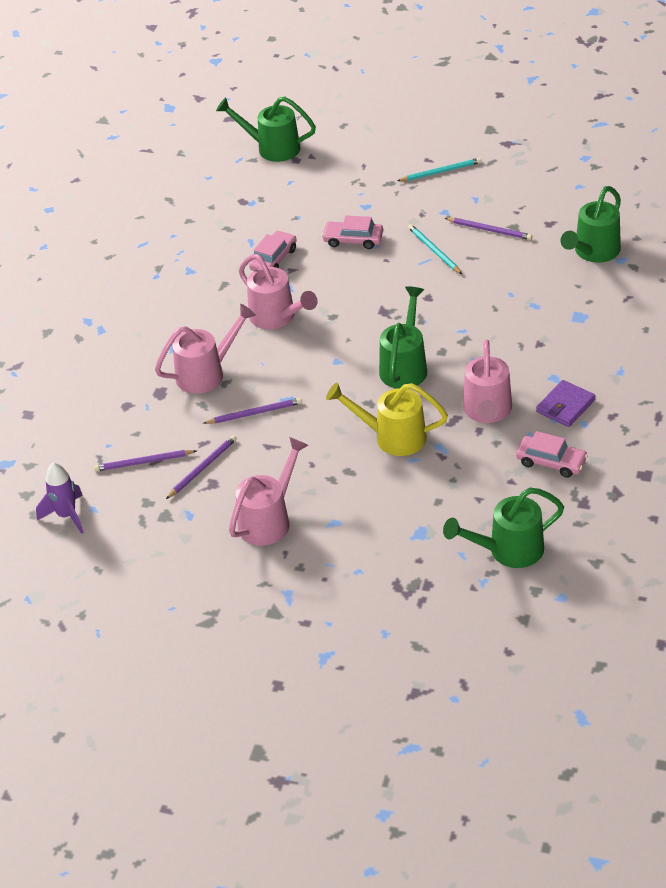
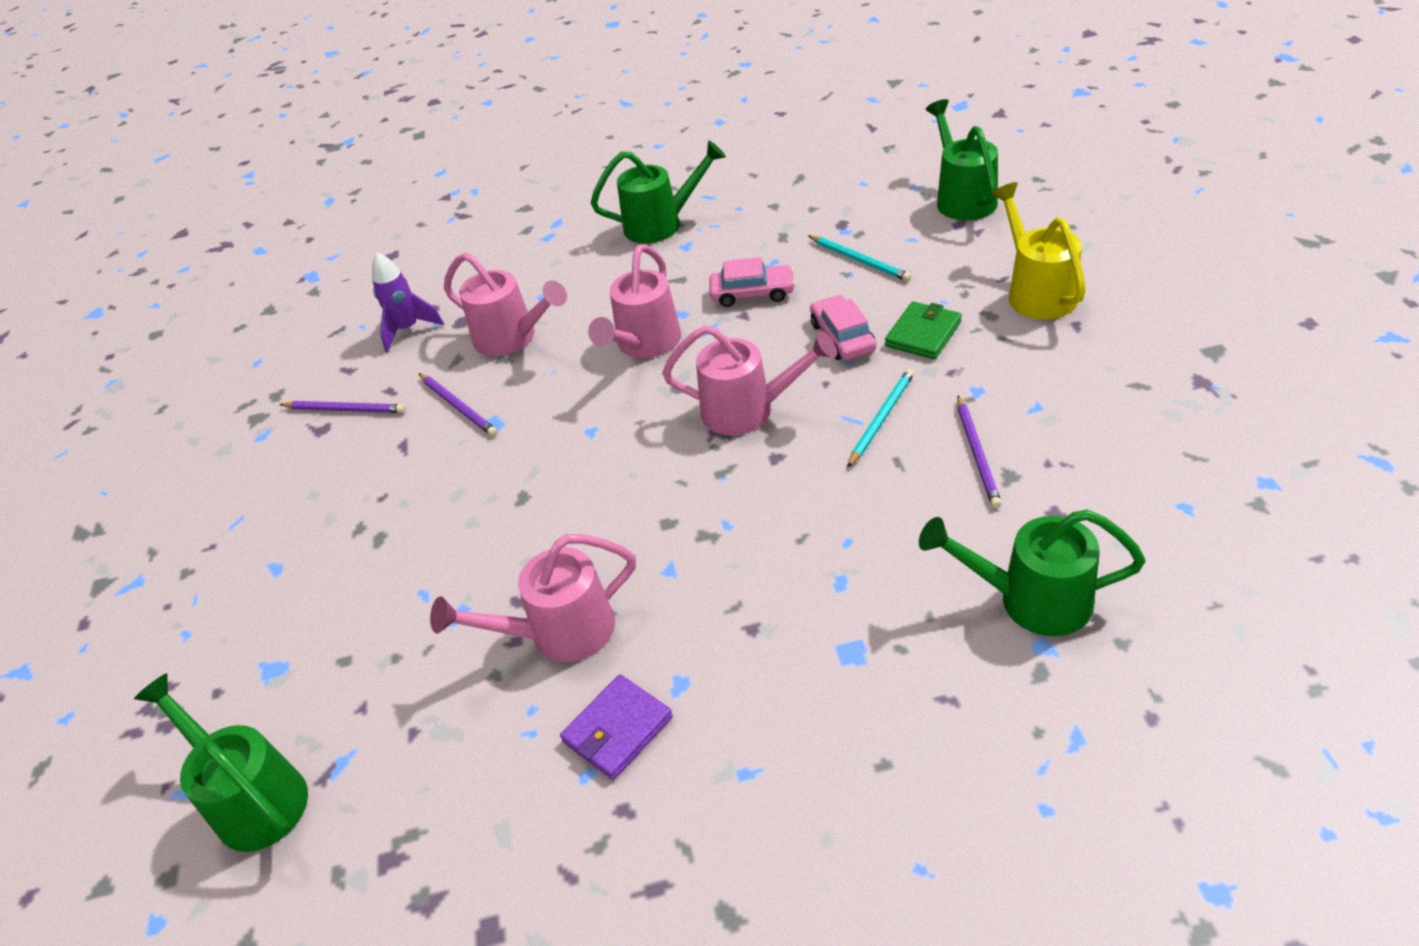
camera: 65 degrees right, 0 degrees up
(66, 515) = (242, 349): purple rocket -> purple rocket (408, 329)
(143, 462) = (341, 362): purple pencil -> none
(269, 520) = (267, 505): pink watering can -> pink watering can (748, 410)
(381, 211) = (923, 334): none -> green wallet
(392, 437) = (462, 551): yellow watering can -> yellow watering can (1037, 292)
(405, 366) = (614, 499): green watering can -> green watering can (661, 224)
(441, 172) = (1062, 348): turquoise pencil -> turquoise pencil (859, 260)
(551, 462) = (474, 768): pink car -> none
(565, 406) = (618, 729): purple wallet -> purple wallet turned 60 degrees counterclockwise

